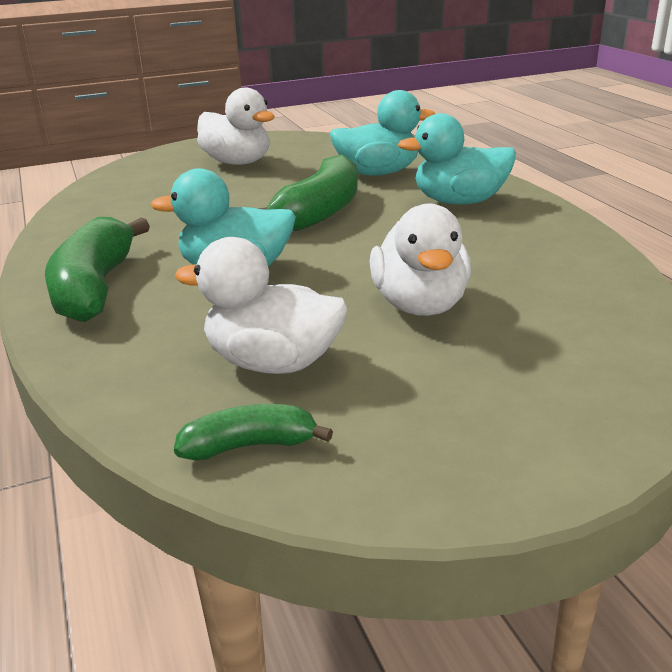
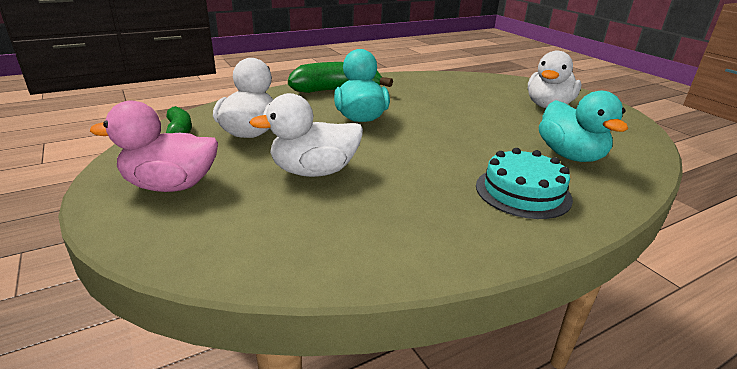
camera: 80 degrees right, 0 degrees up
(320, 212) = (464, 136): green banana -> none
(459, 202) = (522, 192): turquoise duck -> turquoise cake
(474, 419) = (171, 185): none -> pink duck

